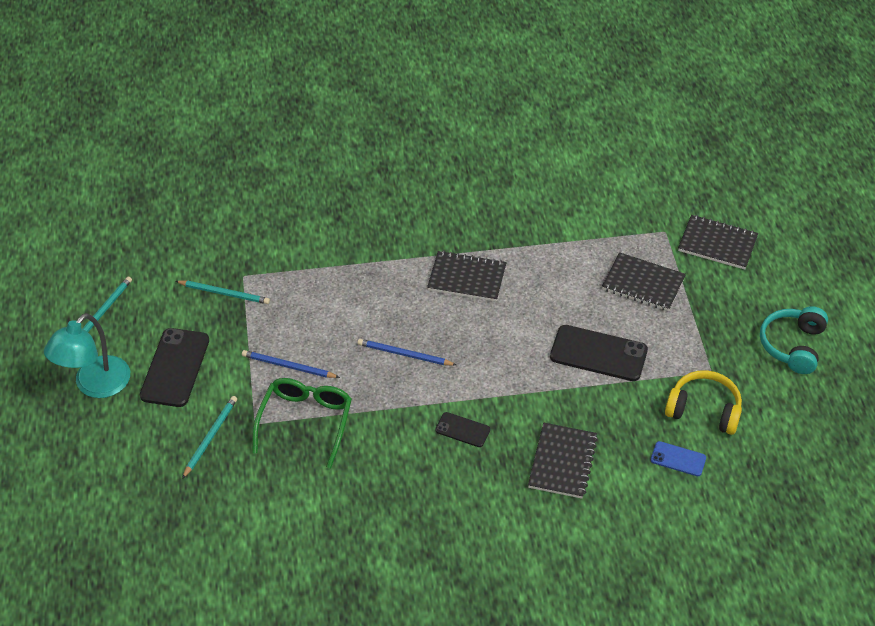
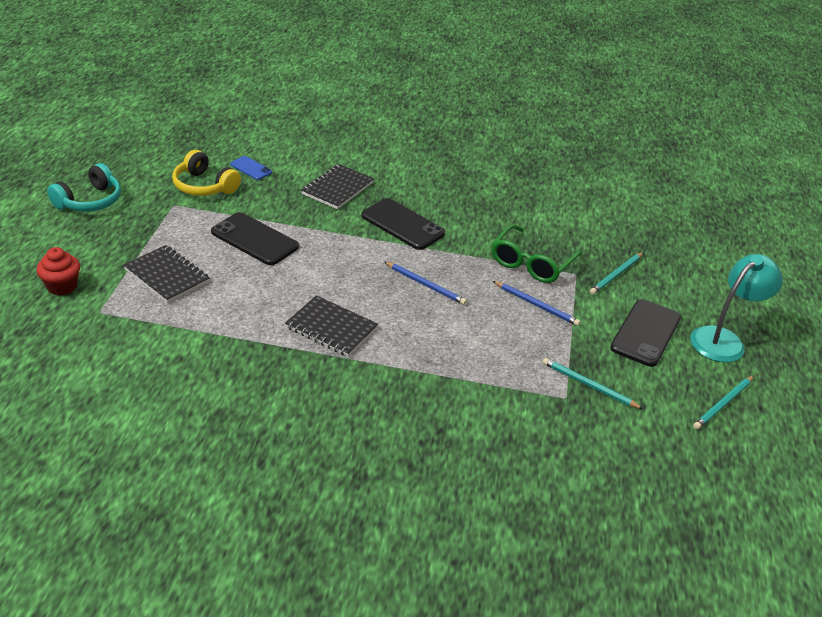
camera: 165 degrees left, 10 degrees down
(462, 430) = (402, 224): black phone -> black phone, size x1.87
(717, 244) = (62, 286): black notebook -> red cupcake

